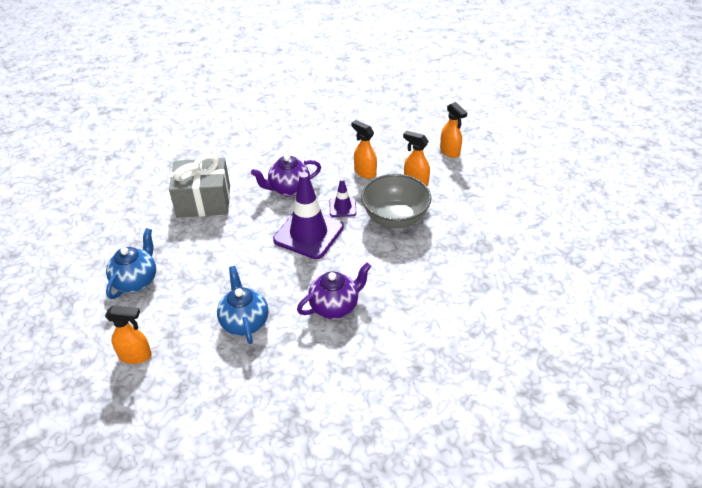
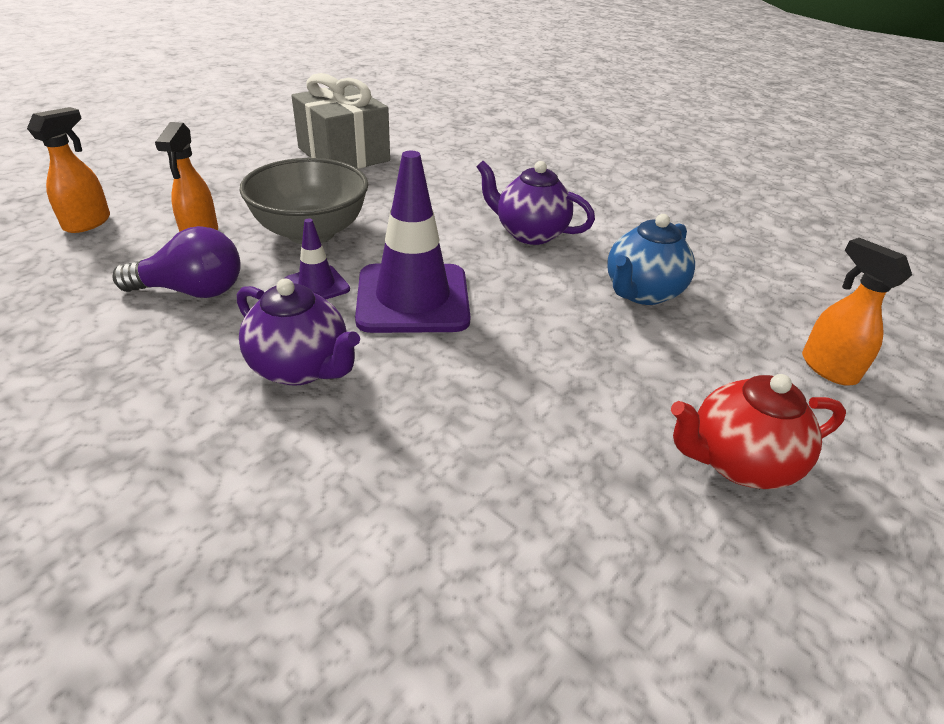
camera: 125 degrees left, 5 degrees down
(136, 281) = (738, 462): blue teapot -> red teapot
(203, 201) = (434, 492): grey gift -> grey gift (343, 154)
(364, 172) = (192, 291): orange spray bottle -> purple light bulb

